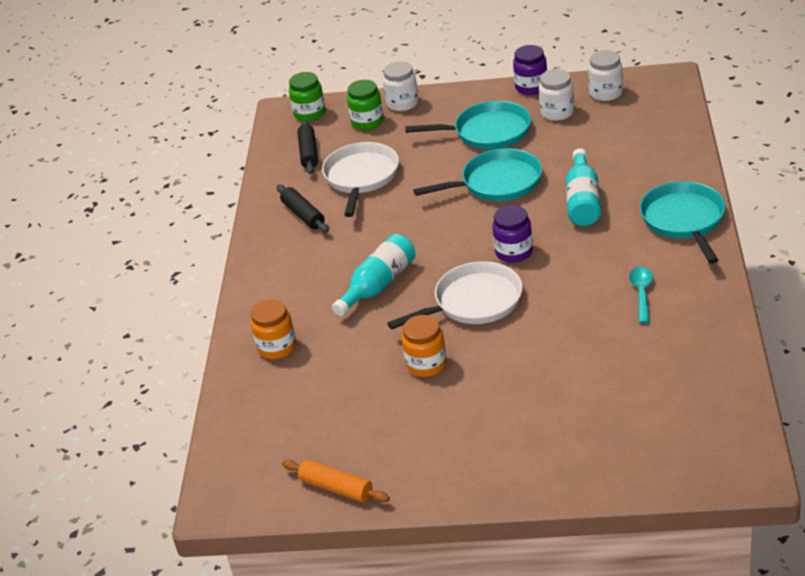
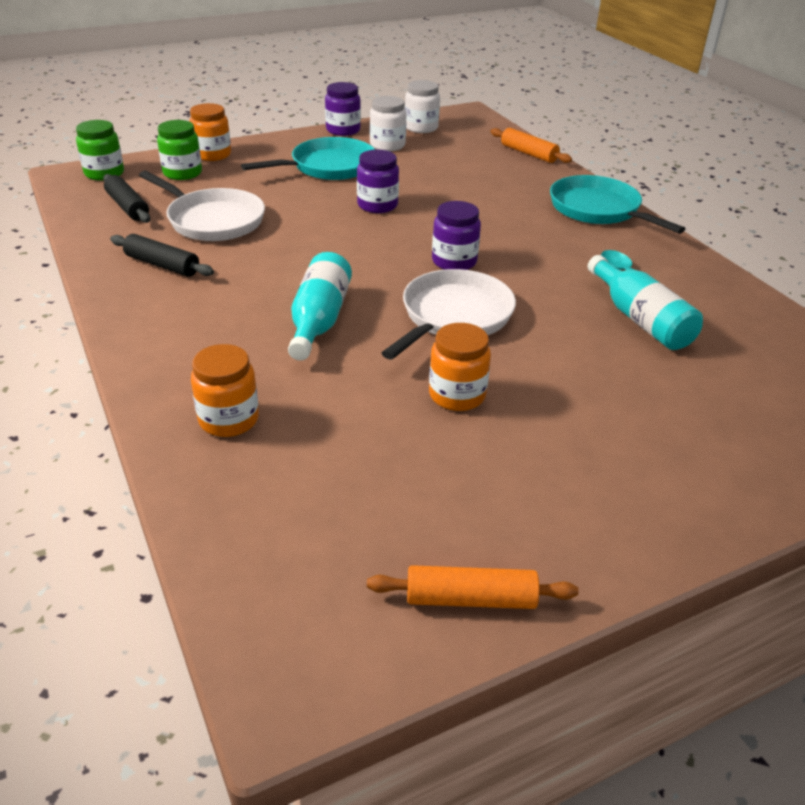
camera: 35 degrees left, 0 degrees up
(361, 177) = (212, 220): white pan -> white pan turned 150 degrees clockwise
(402, 103) = (212, 154): white jar -> orange jar
(497, 183) = (377, 205): turquoise pan -> purple jar
(583, 201) = (483, 208): turquoise bottle -> turquoise bottle (640, 319)
(681, 142) = (528, 153): none -> orange rolling pin

